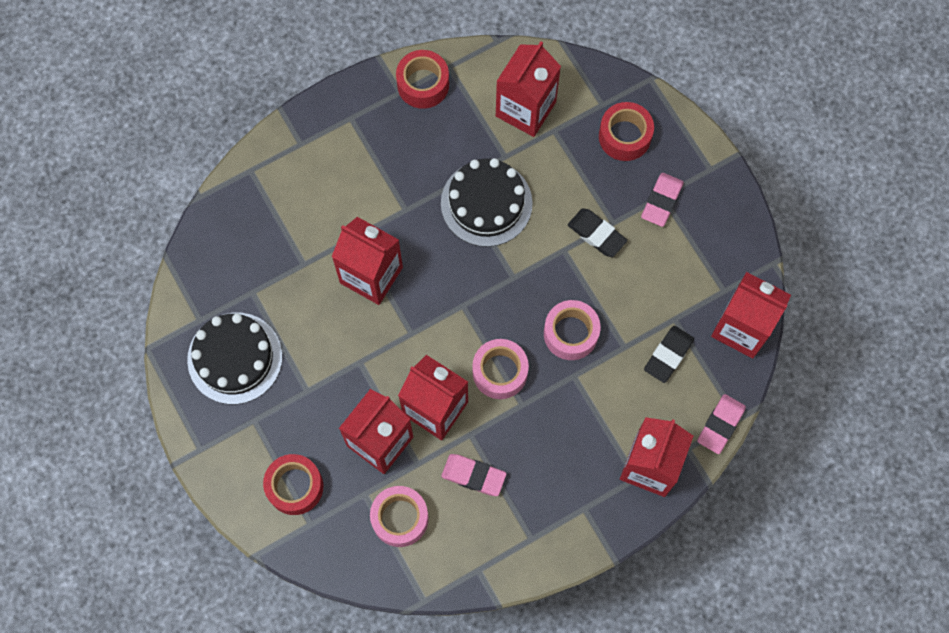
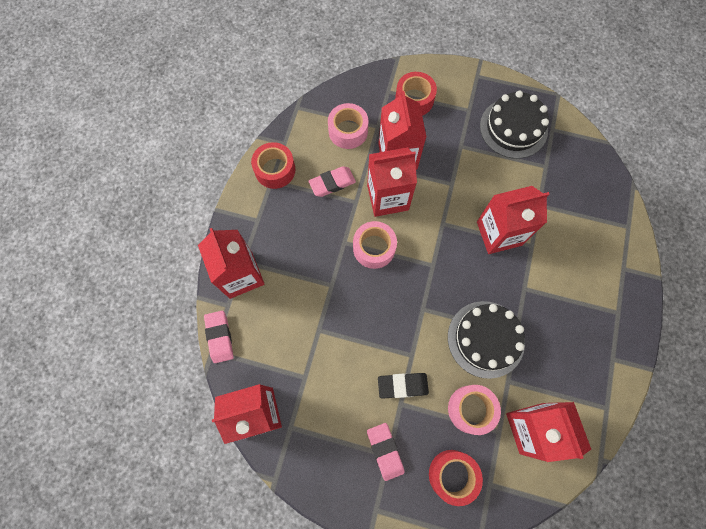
camera: 135 degrees right, 0 degrees up
(423, 84) = (606, 378): red tape -> red tape (275, 170)
(570, 333) = (357, 307): pink tape -> pink tape (471, 409)
(668, 355) = (288, 350): black eraser -> none

